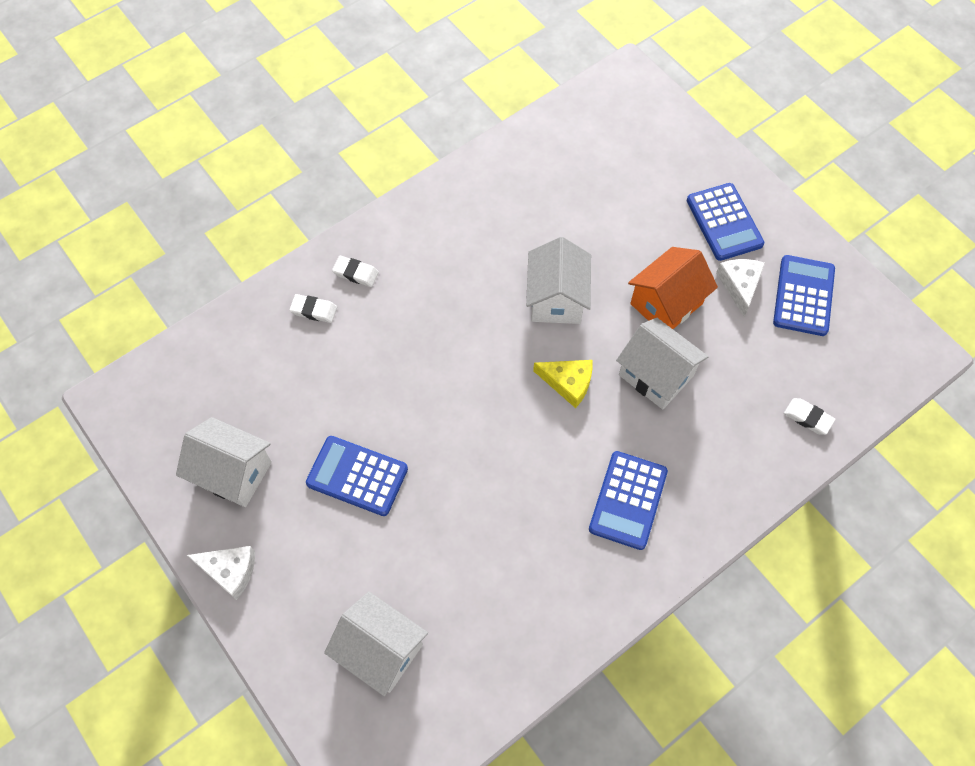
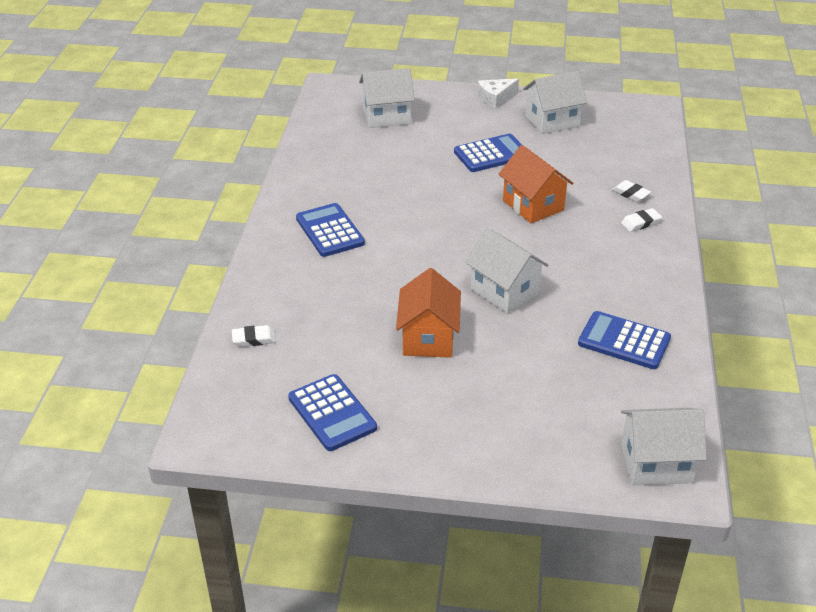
camera: 135 degrees right, 25 degrees down
(314, 310) = (630, 194): white eraser -> white eraser turned 75 degrees clockwise
(412, 371) = (533, 205): none -> orange house
(568, 383) = (436, 257): yellow cheese -> none
(656, 375) = (385, 295): white house -> white house (656, 463)
(724, 222) = (452, 422): blue calculator -> blue calculator (624, 341)
(739, 285) = (389, 386): white cheese -> none

